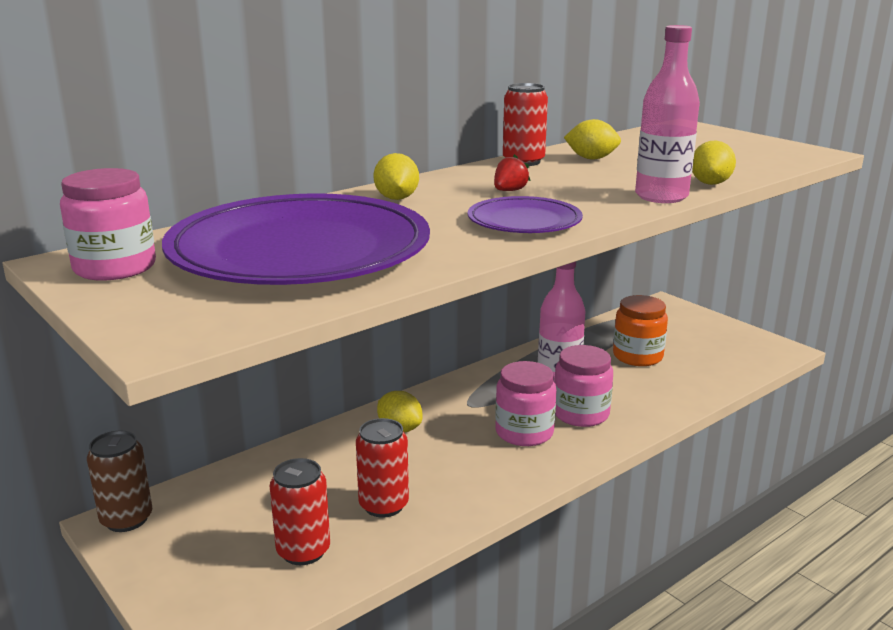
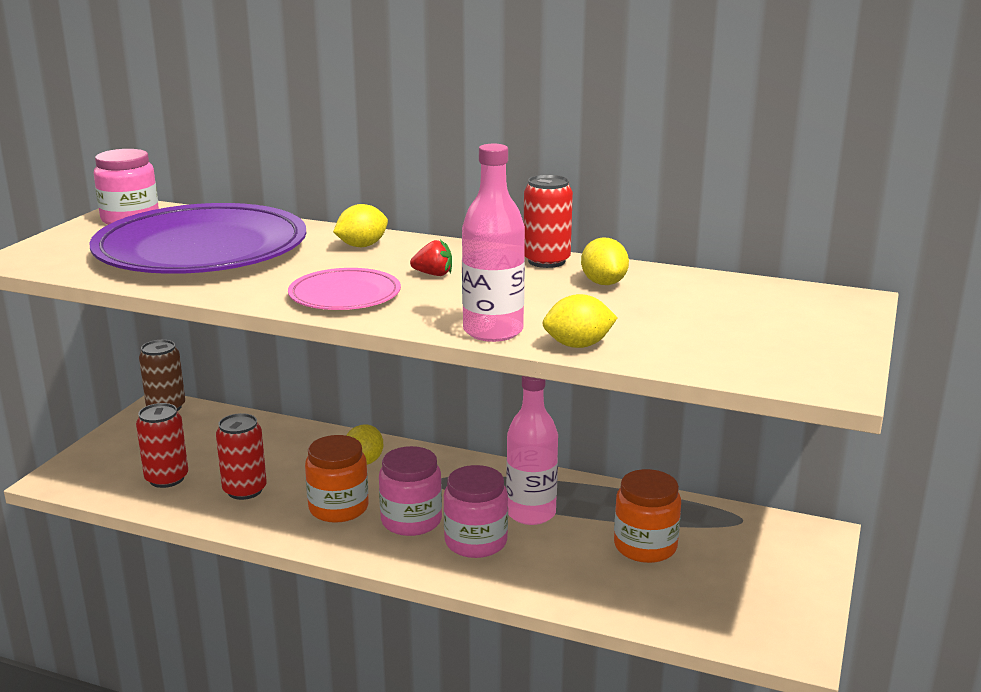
camera: 60 degrees right, 0 degrees up
(470, 461) = (338, 508): none -> orange jar
(524, 221) = (345, 295): purple plate -> pink plate

